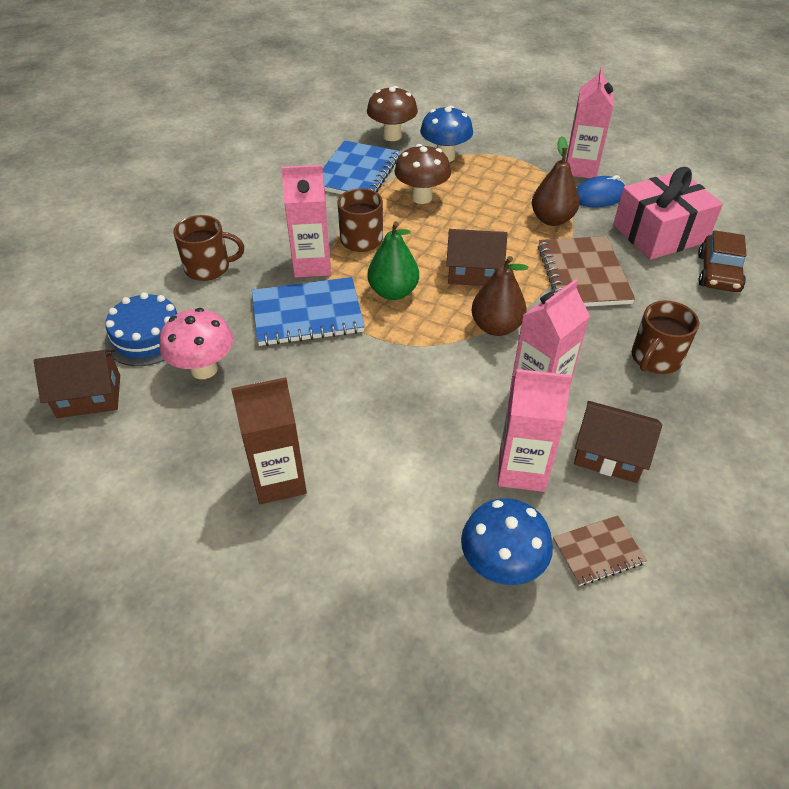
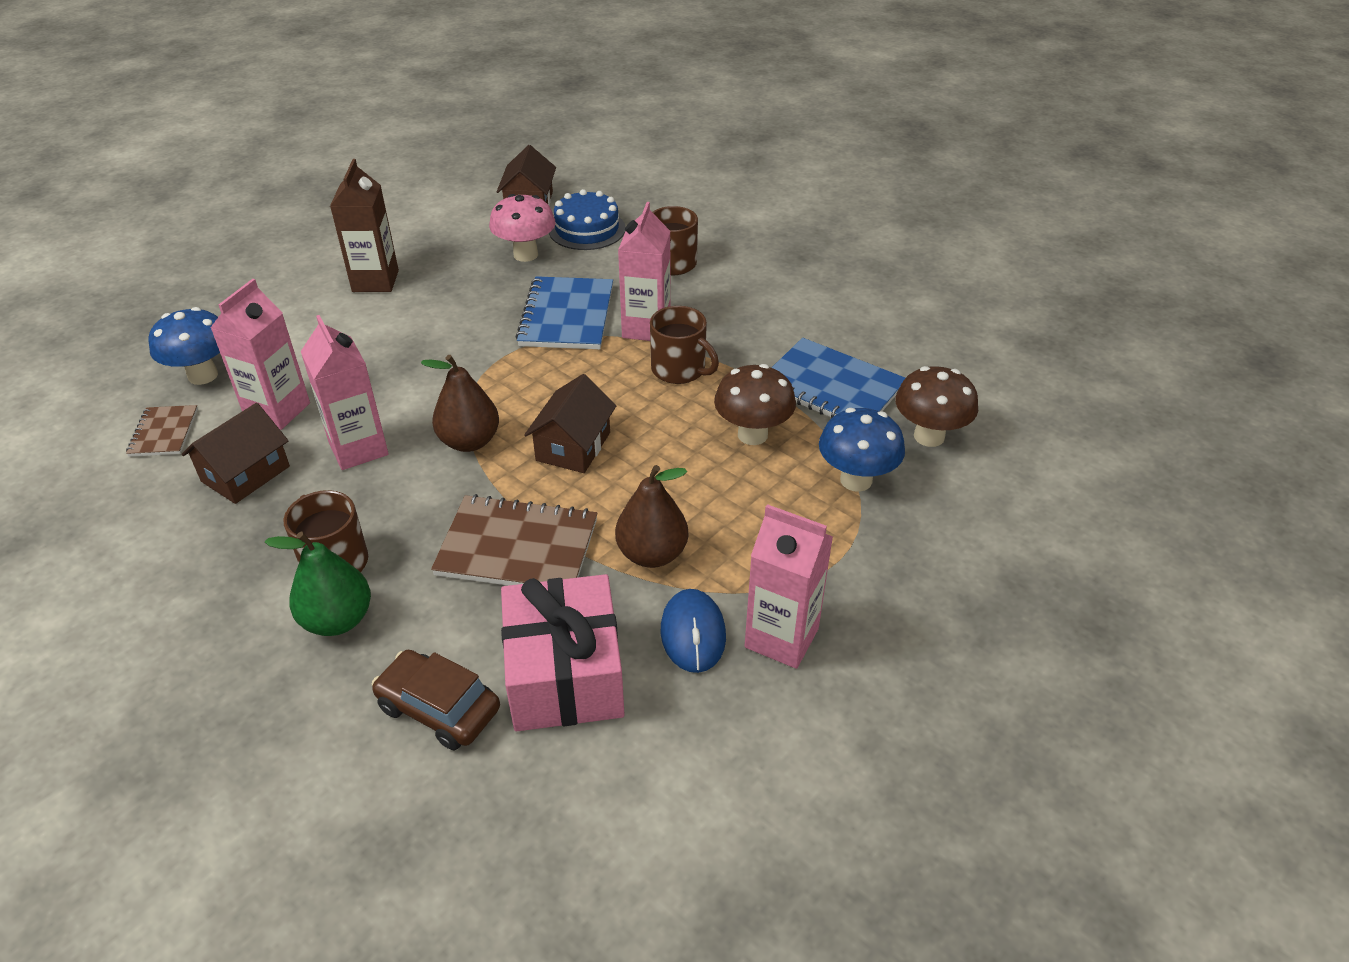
camera: 105 degrees right, 5 degrees down
(393, 292) = (570, 377): green pear -> green pear (338, 620)

